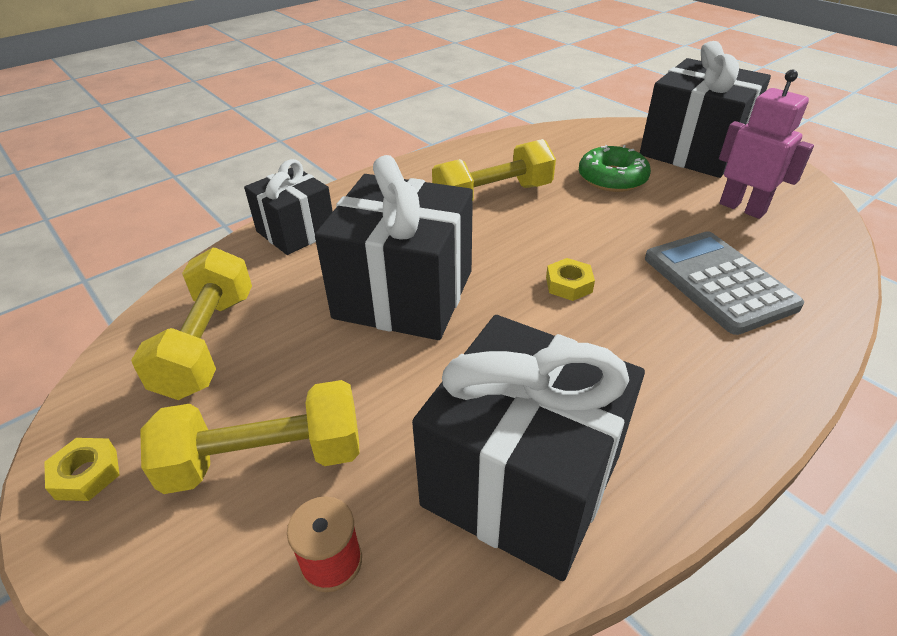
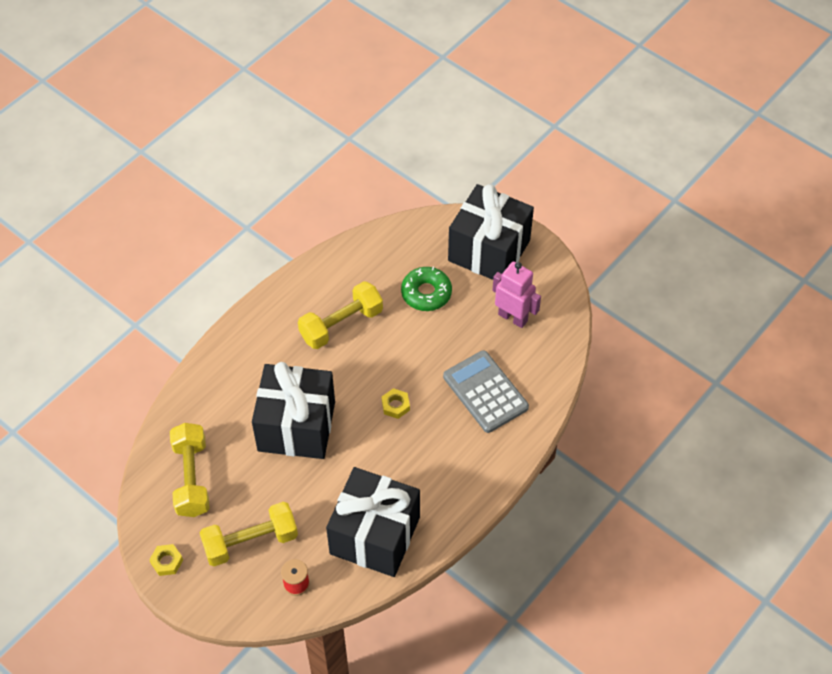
camera: 10 degrees left, 15 degrees up
(296, 231) = (211, 379): black gift -> none

